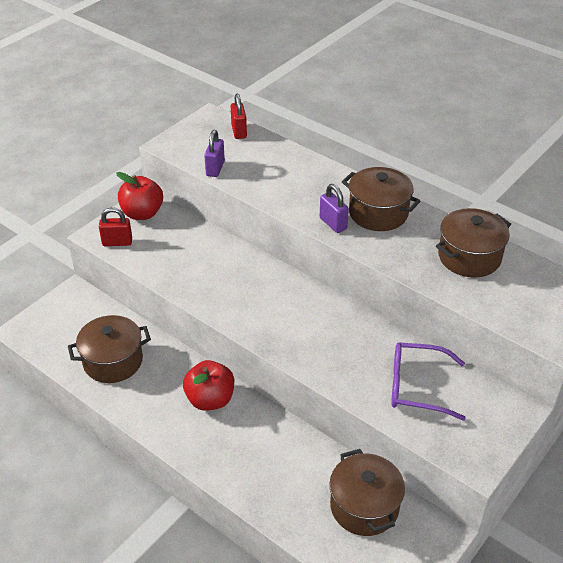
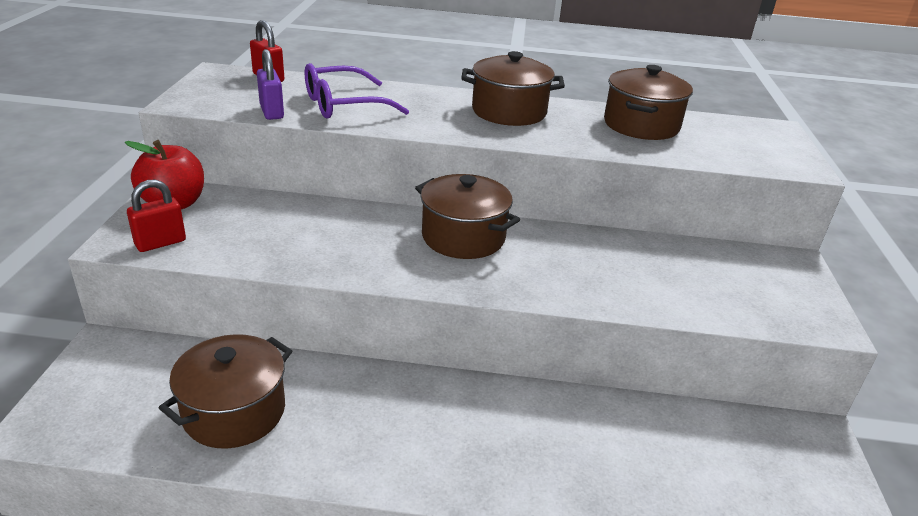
camera: 35 degrees left, 10 degrees down
(210, 399) = (419, 404): red apple -> none
(333, 223) = (472, 129): purple padlock -> none
(364, 506) = (718, 445): brown pot -> brown pot (463, 237)
(417, 387) = (685, 274): purple glasses -> purple glasses (344, 105)

